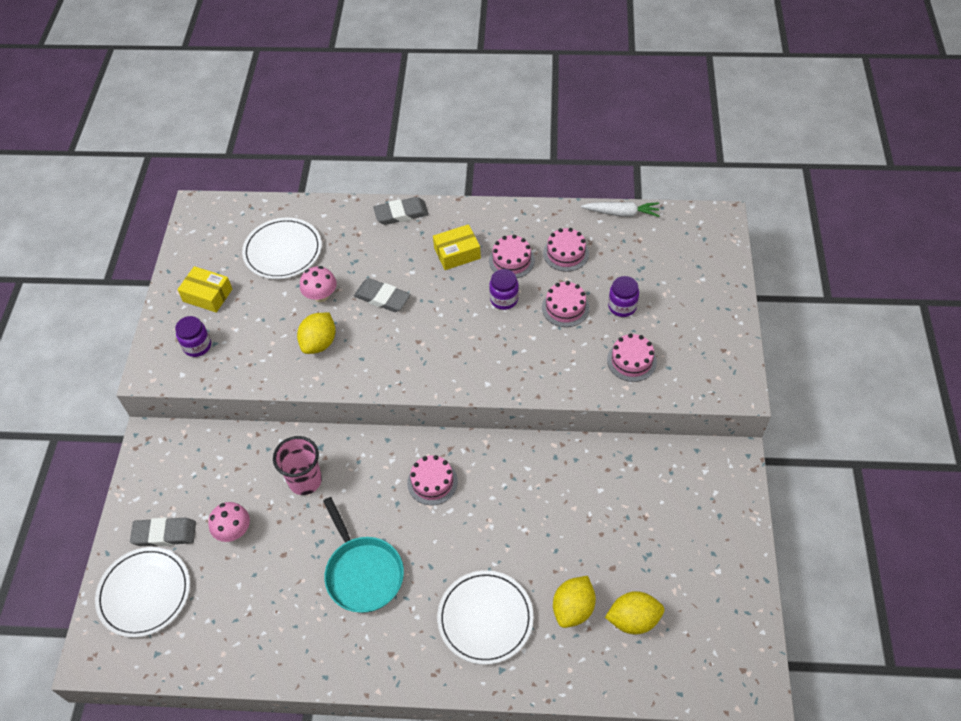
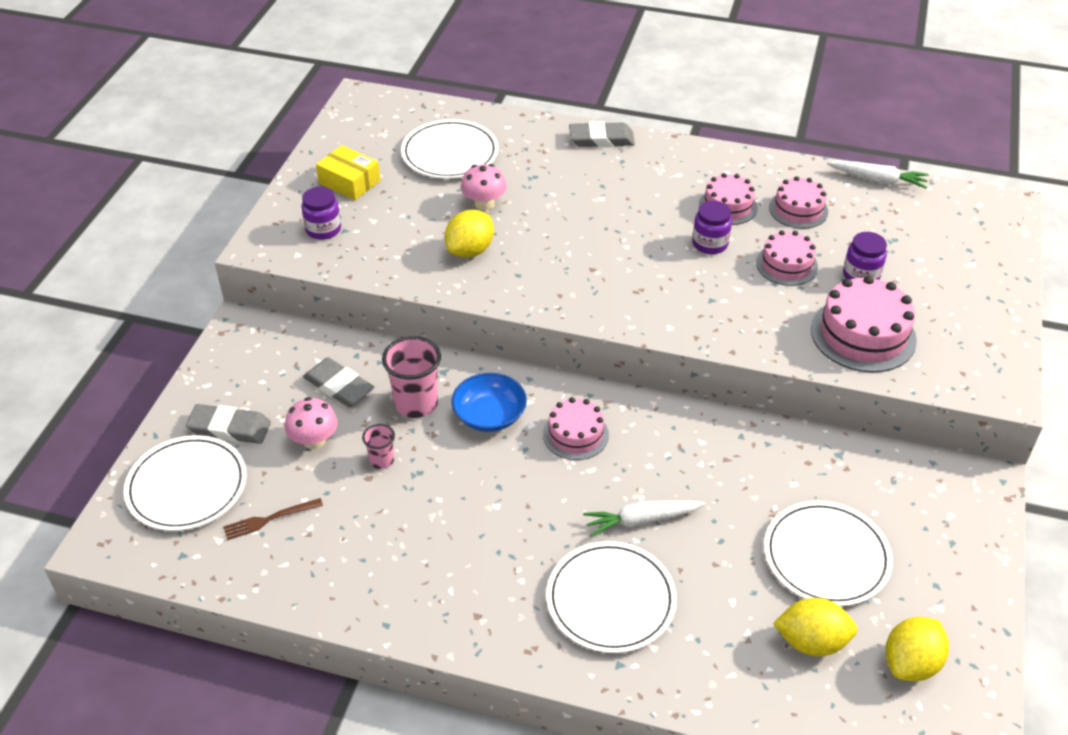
camera: 10 degrees right, 10 degrees down
(216, 608) = (269, 519): none -> brown fork
(290, 537) = (382, 460): none -> pink cup
(363, 573) = (463, 517): turquoise pan -> none
(364, 479) = (489, 415): none -> blue bowl
(382, 298) = (558, 218): grey eraser -> grey eraser (339, 386)
(457, 253) = (661, 188): yellow box -> none
(495, 546) = (641, 520): none -> white carrot
(573, 608) = (731, 612): yellow lemon -> yellow lemon (910, 663)
(631, 361) = (863, 334): pink cake -> pink cake, size x1.60
(633, 547) = (826, 556): none -> white plate

